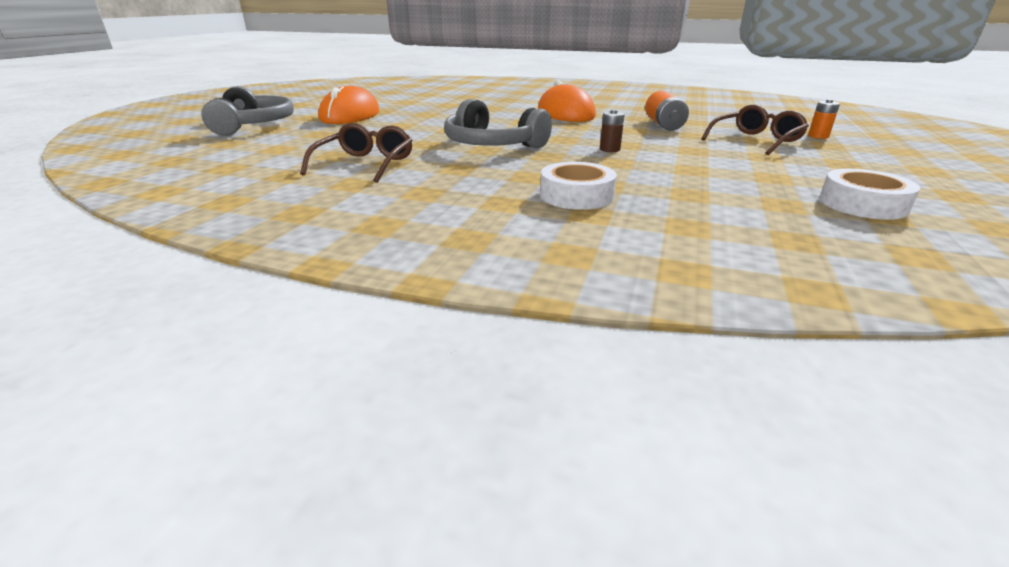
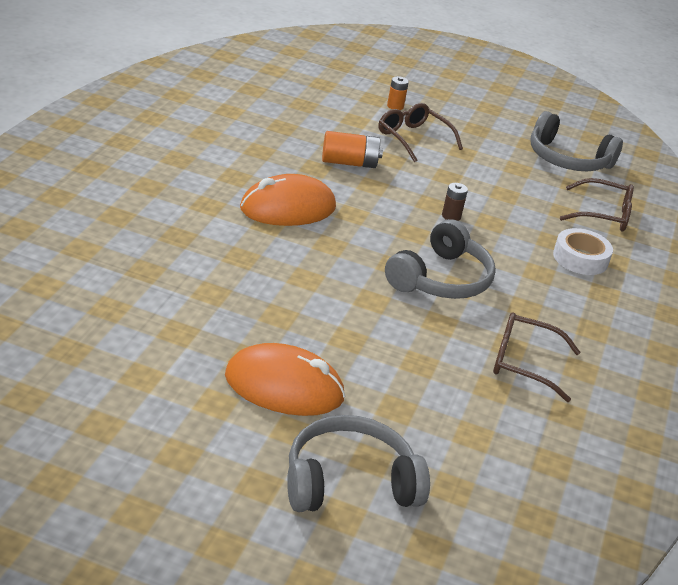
camera: 95 degrees left, 5 degrees up
(717, 216) = (603, 215): none -> brown glasses
(862, 204) = (567, 159): white tape -> grey headphones

